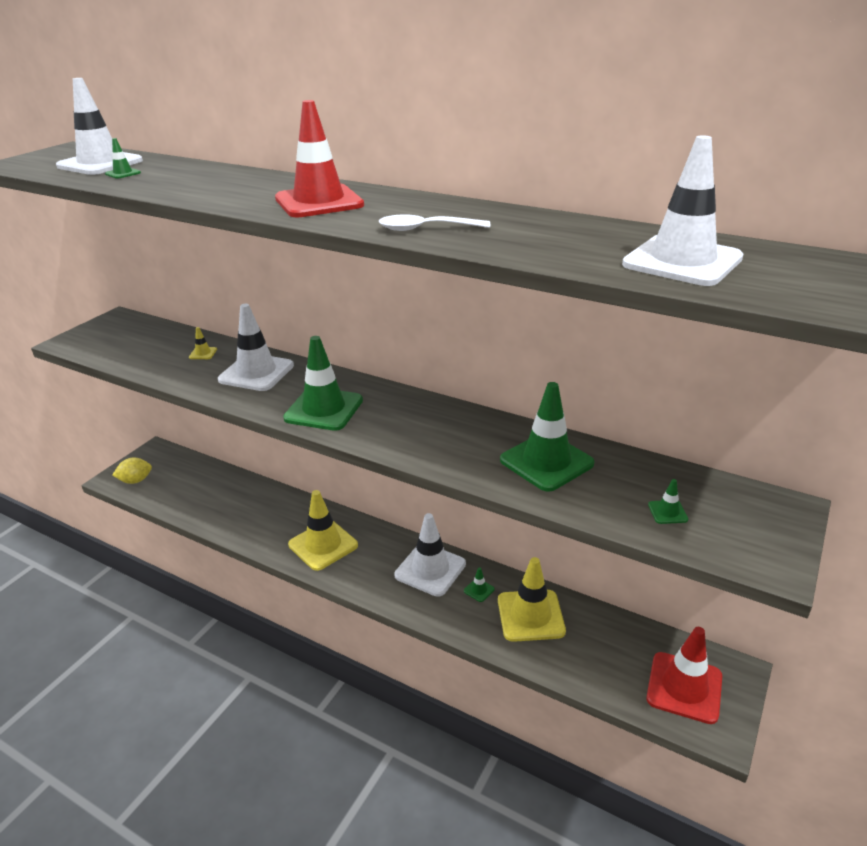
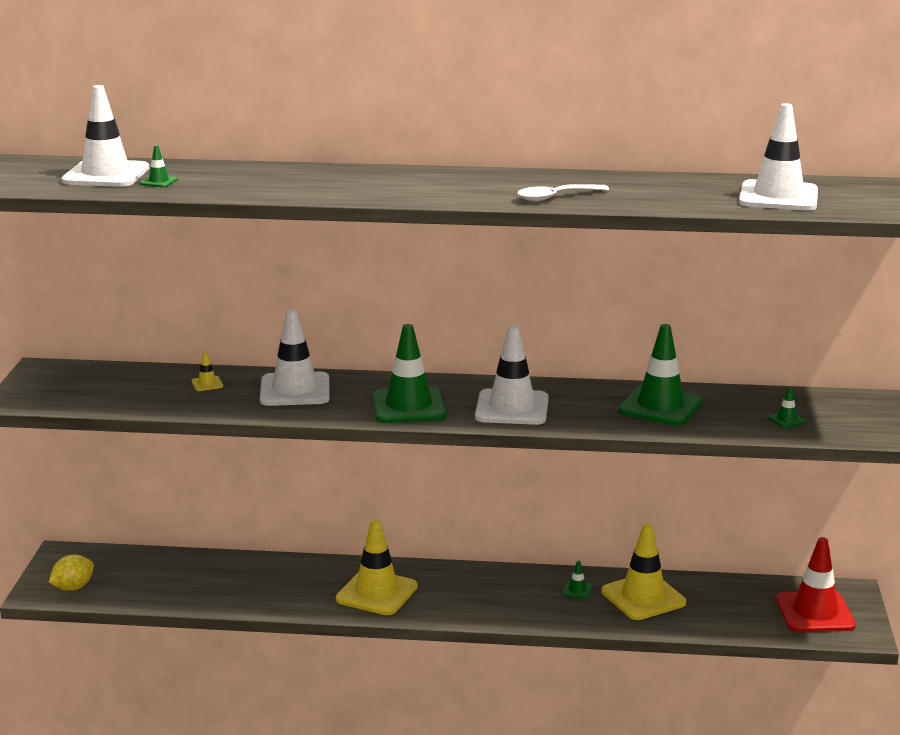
camera: 25 degrees left, 10 degrees down
(319, 202) = (422, 186): red traffic cone -> none
(430, 569) = (513, 586): white traffic cone -> white traffic cone (512, 408)

